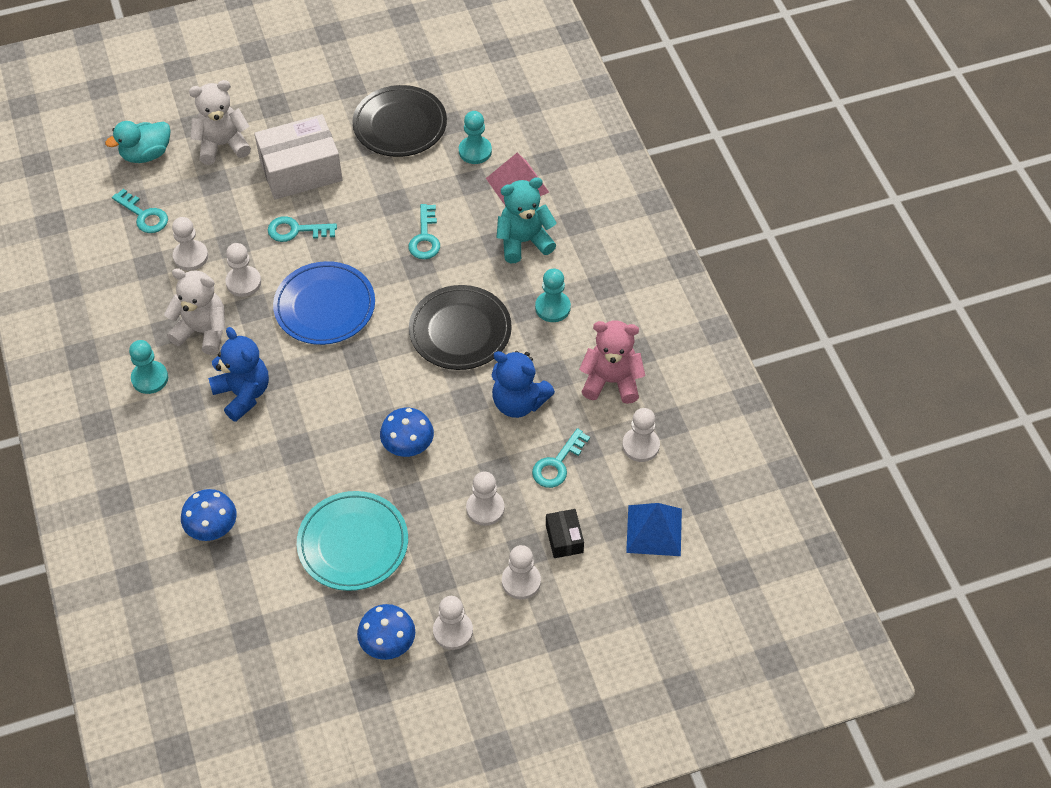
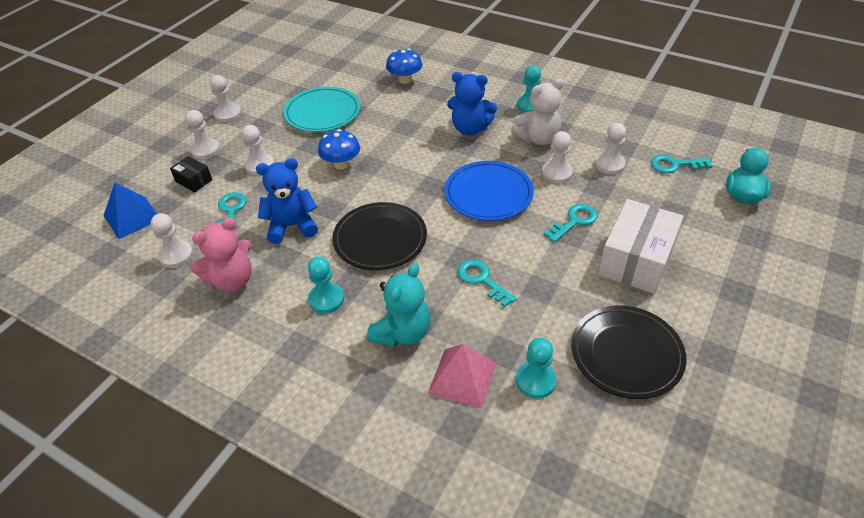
camera: 140 degrees right, 10 degrees down
(222, 145) = (713, 236): white teddy bear -> none
(388, 643) = (259, 94): blue mushroom -> none

